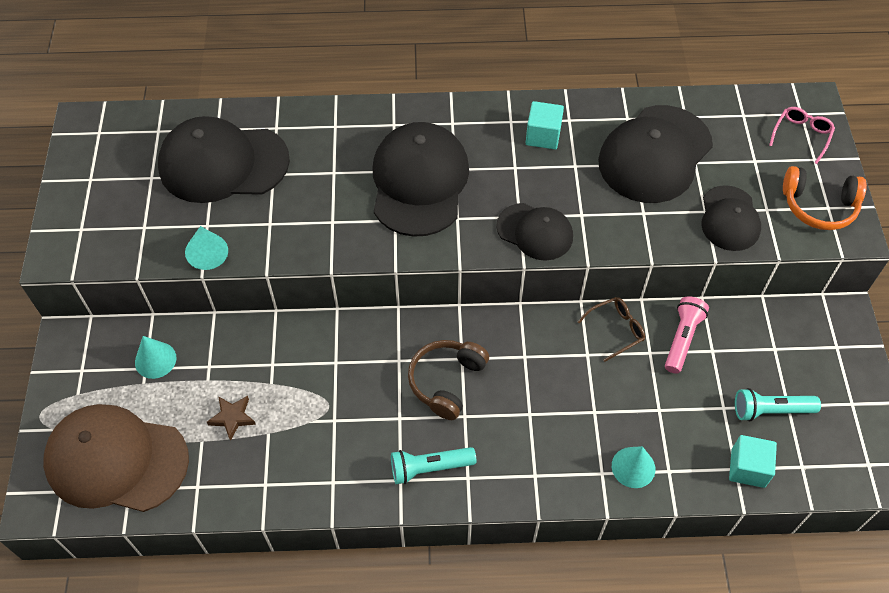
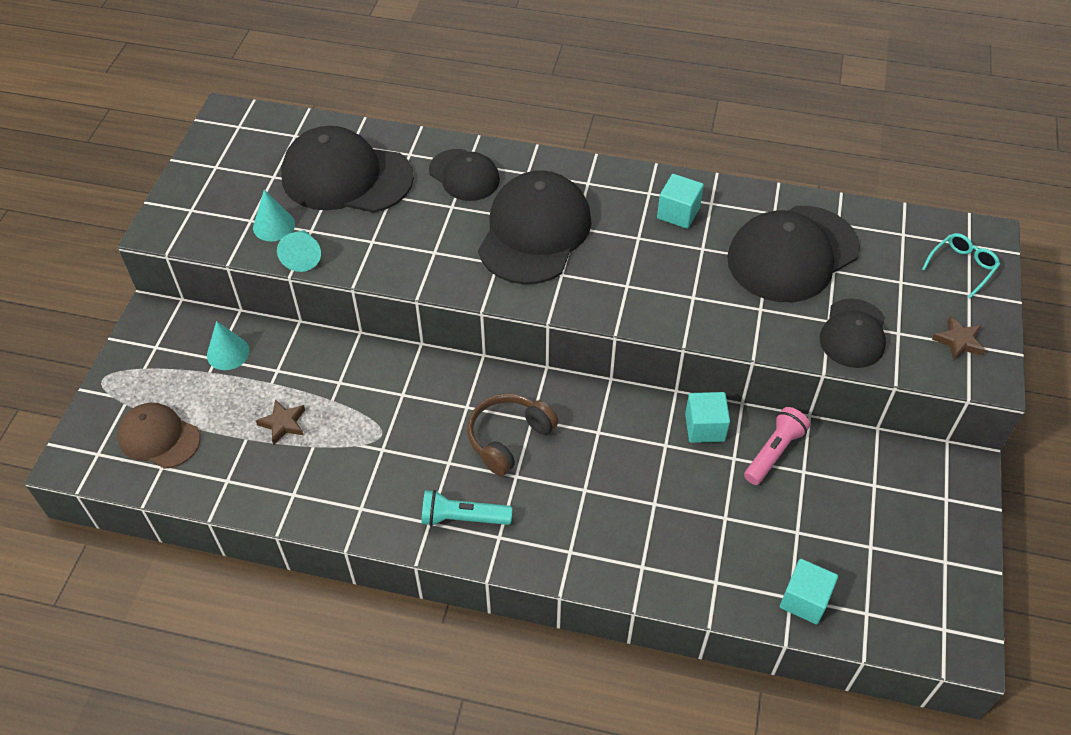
camera: 15 degrees right, 5 degrees down
(116, 460) = (159, 437): brown cap -> brown cap, size x0.58
(535, 232) = (638, 303): black cap -> black cap (464, 175)
(616, 330) = (705, 427): brown glasses -> turquoise cube
(633, 467) = (678, 568): turquoise cone -> turquoise cone (274, 226)
(770, 410) = (849, 547): turquoise flashlight -> none
(801, 135) = (962, 267): pink glasses -> turquoise glasses
(819, 206) = (958, 341): orange headphones -> brown star

